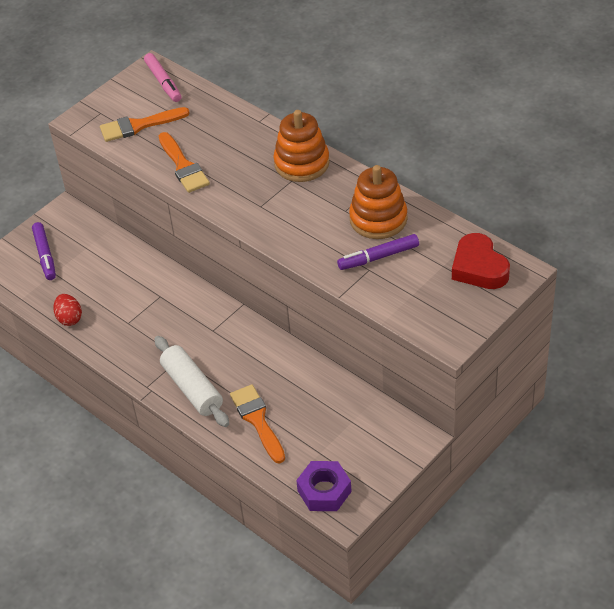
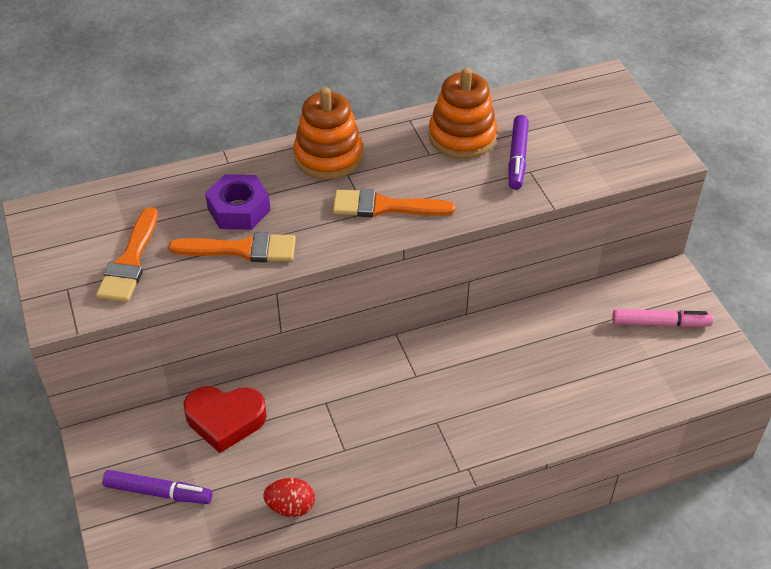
camera: 65 degrees left, 0 degrees up
(163, 82) = (75, 212): pink marker -> pink marker (660, 323)
(192, 388) = (491, 428): white rolling pin -> none
(257, 420) = (575, 390): orange brush -> orange brush (384, 206)
(324, 491) = (703, 374): purple nut -> purple nut (239, 209)
(479, 267) = (583, 101): red heart -> red heart (225, 420)

